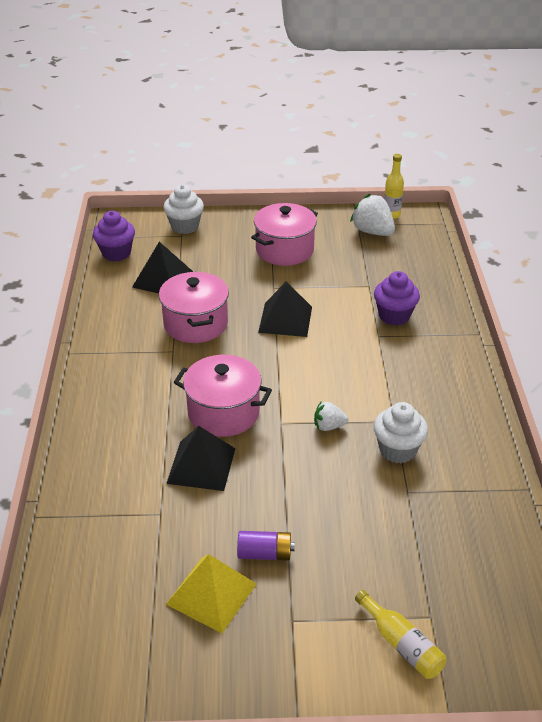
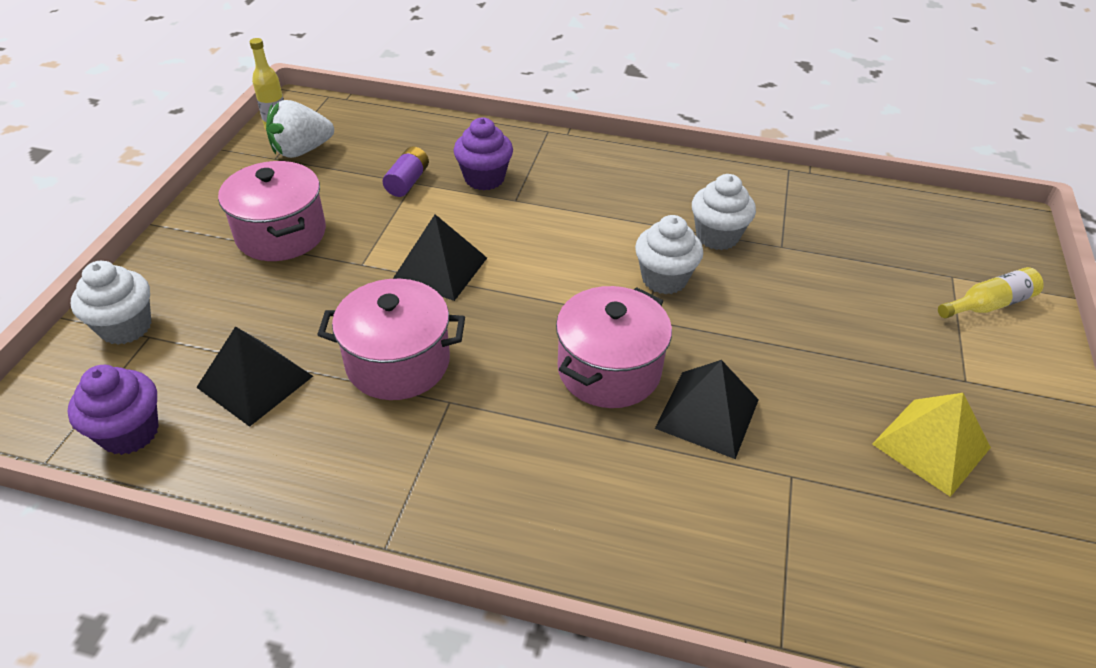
camera: 75 degrees left, 5 degrees up
(265, 554) = (867, 382): purple battery -> purple battery (407, 182)
(329, 426) = (664, 279): white strawberry -> white cupcake

